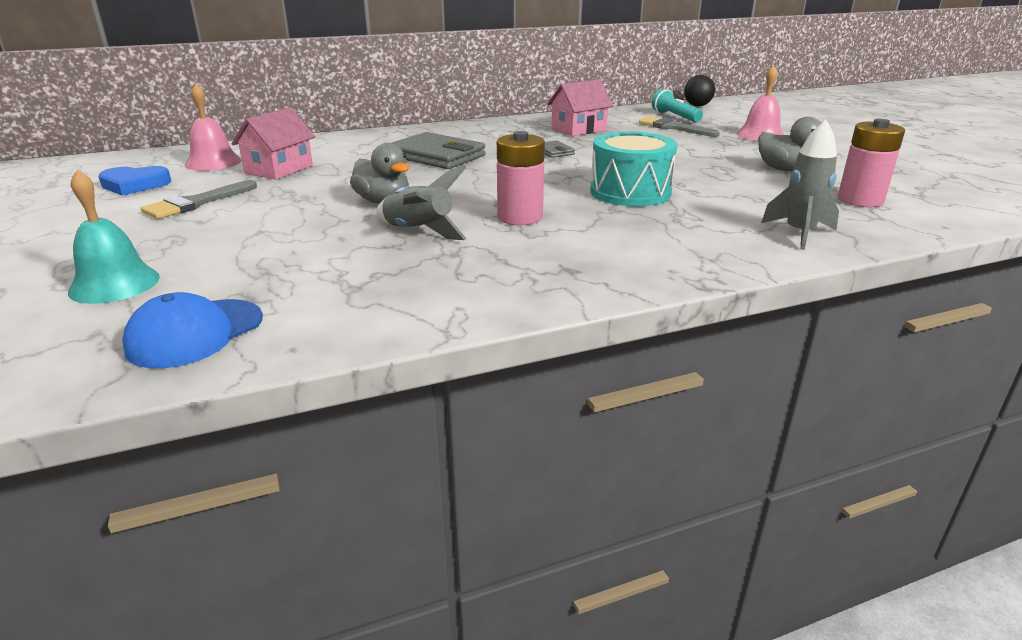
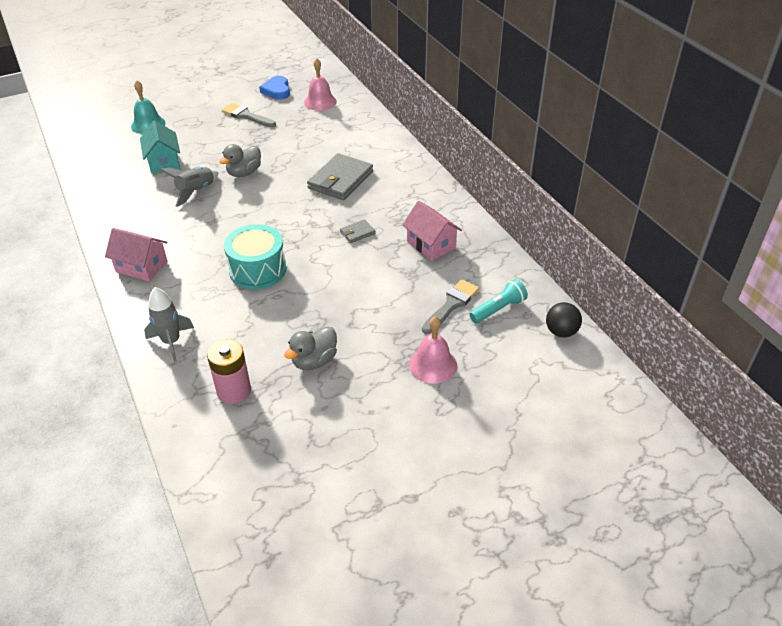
camera: 85 degrees right, 15 degrees up
(195, 333) = (99, 154): blue cap -> none
(279, 169) = (306, 126): pink house -> pink house (141, 266)
(296, 261) = (164, 162): none -> turquoise house
(520, 217) = (214, 224): pink battery -> none

